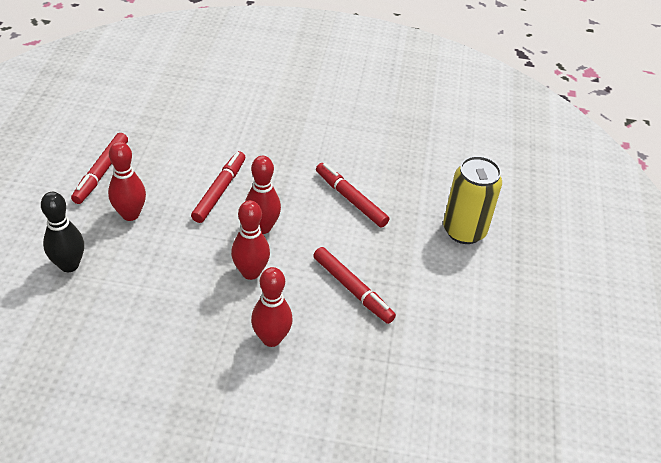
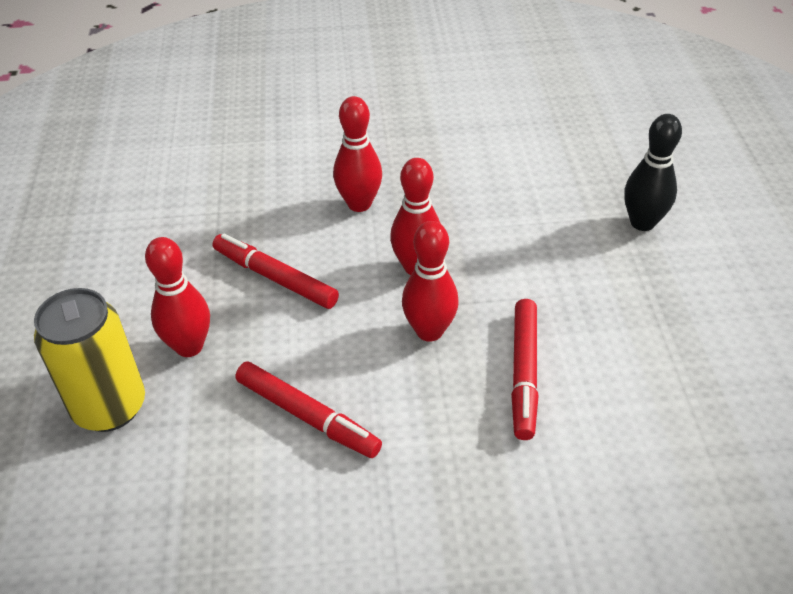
camera: 170 degrees right, 0 degrees up
(101, 172) = (722, 356): red marker -> none
(130, 214) = (624, 302): red bowling pin -> red bowling pin (189, 346)

